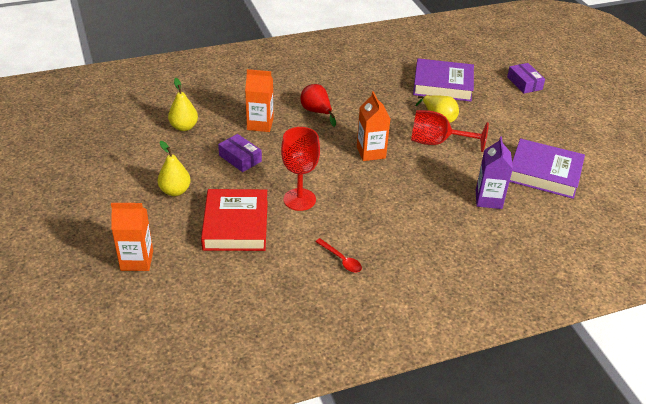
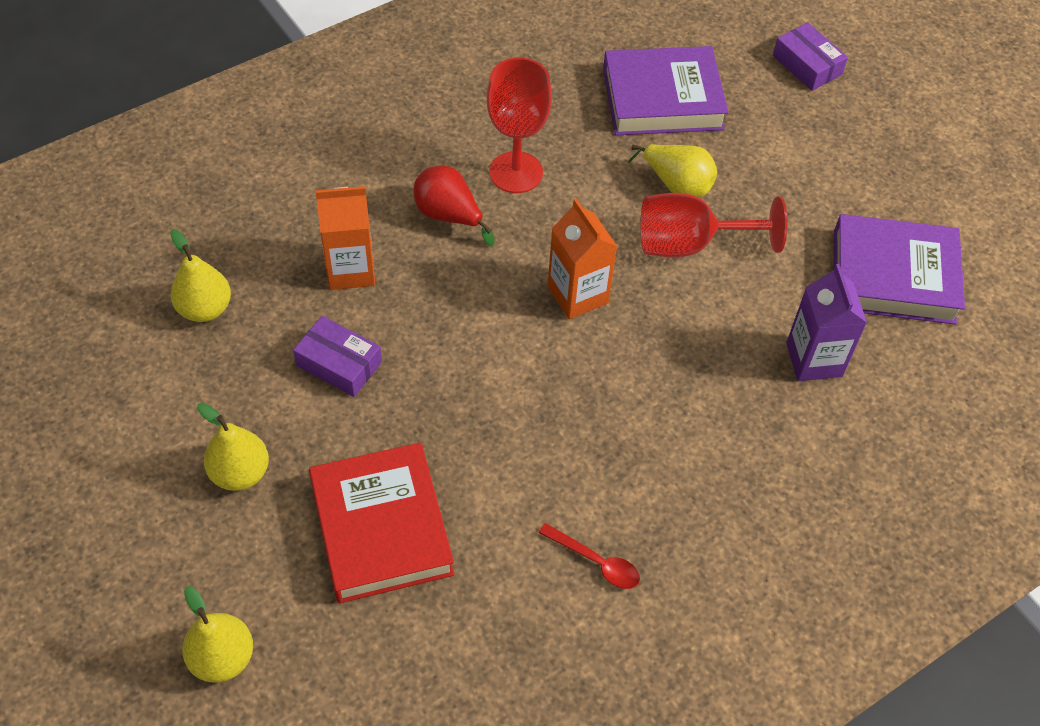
camera: 15 degrees left, 15 degrees up
(137, 260) = (222, 658): orange carton -> yellow pear
(299, 199) = (480, 439): red goblet -> red goblet (516, 172)

